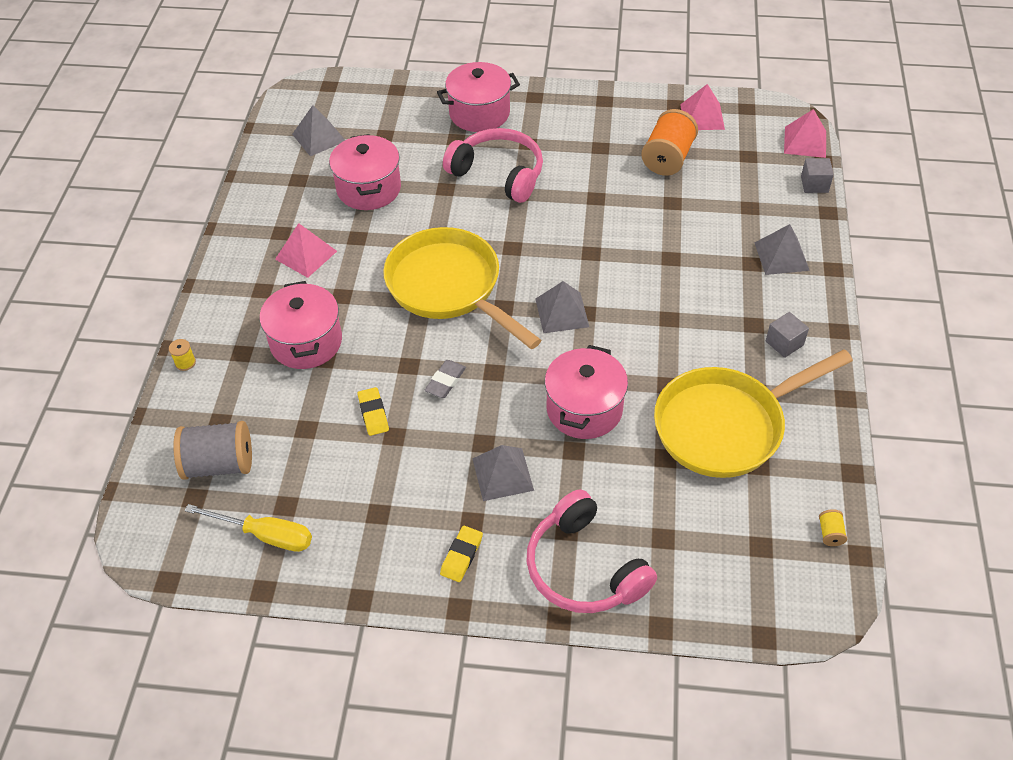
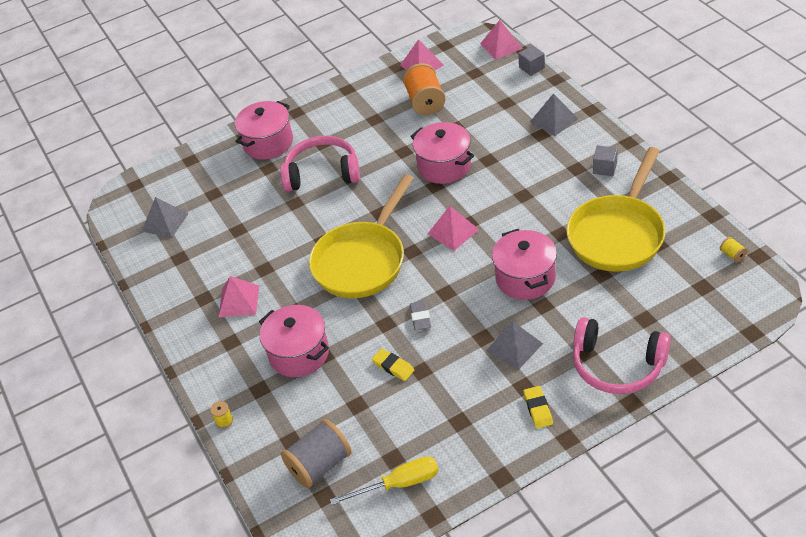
camera: 30 degrees left, 5 degrees down
(369, 189) = (239, 234): pink pot -> pink pot (444, 166)
(449, 287) = (362, 261): yellow pan -> yellow pan turned 75 degrees counterclockwise
(562, 312) = (453, 231): grey pyramid -> pink pyramid

